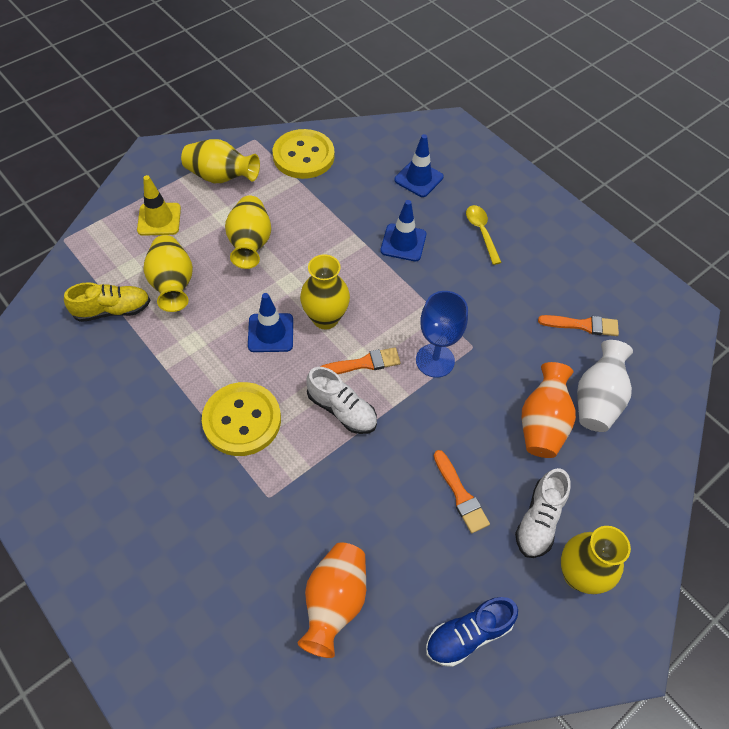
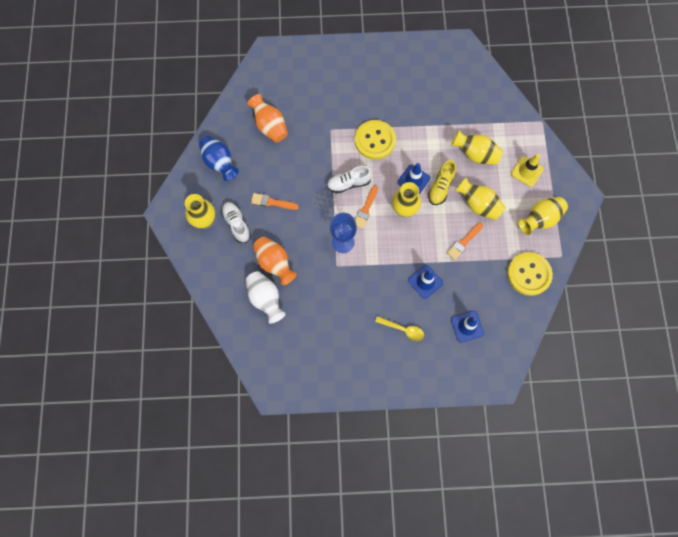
camera: 130 degrees right, 15 degrees up
(113, 310) = (477, 121): yellow shoe -> yellow shoe (440, 187)
(468, 635) = (219, 163): blue shoe -> blue vase
(582, 325) = (307, 330): orange brush -> orange brush (464, 242)

